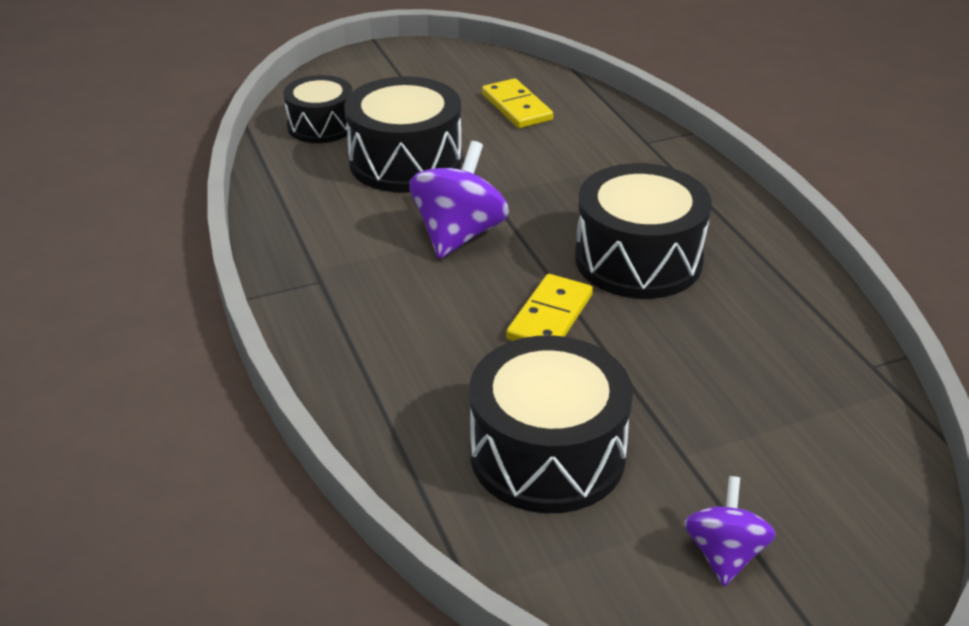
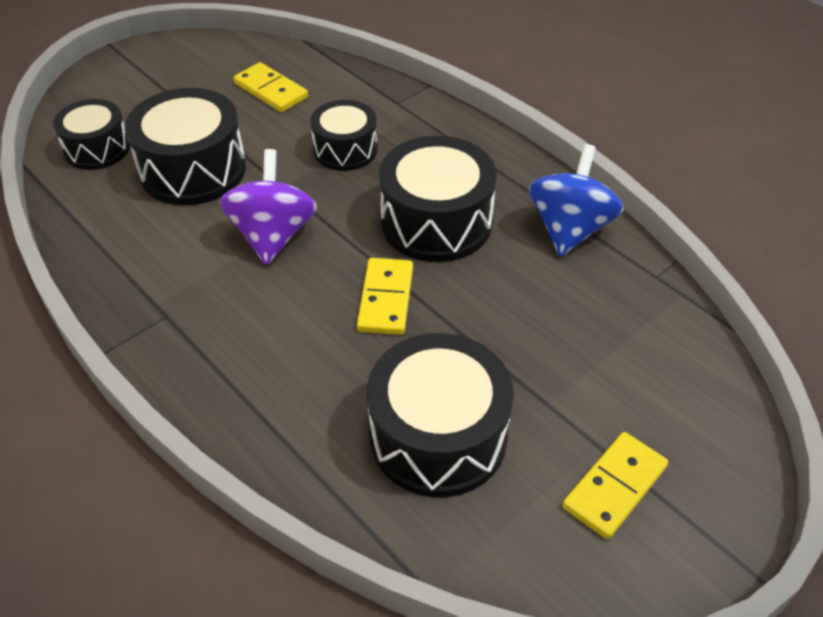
camera: 20 degrees left, 10 degrees up
(570, 174) = (345, 150): none -> black drum
(724, 554) = (615, 487): purple spinning top -> yellow domino
(788, 298) = (569, 229): none -> blue spinning top

